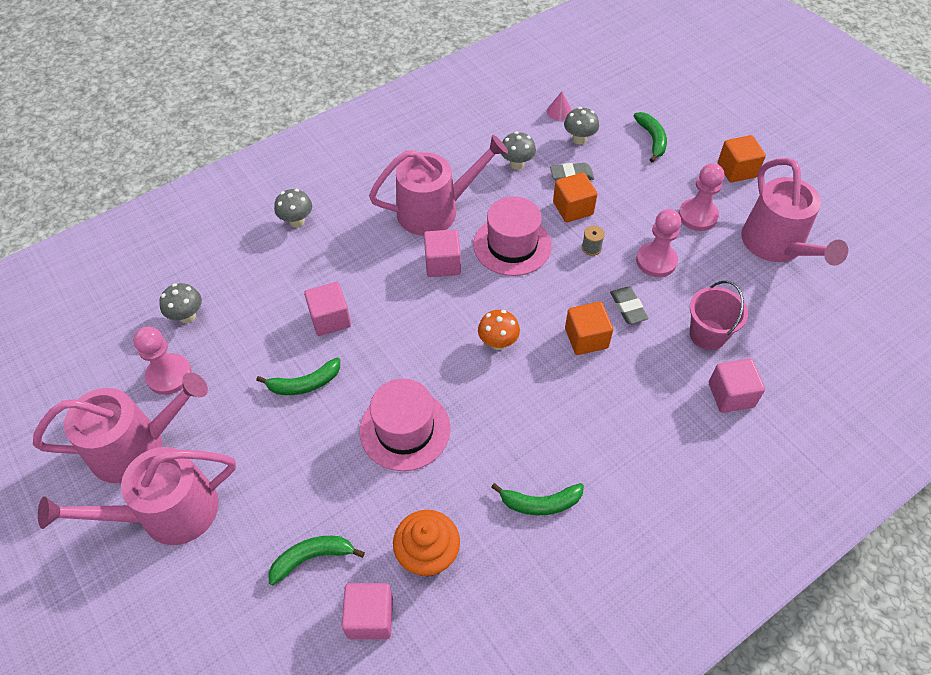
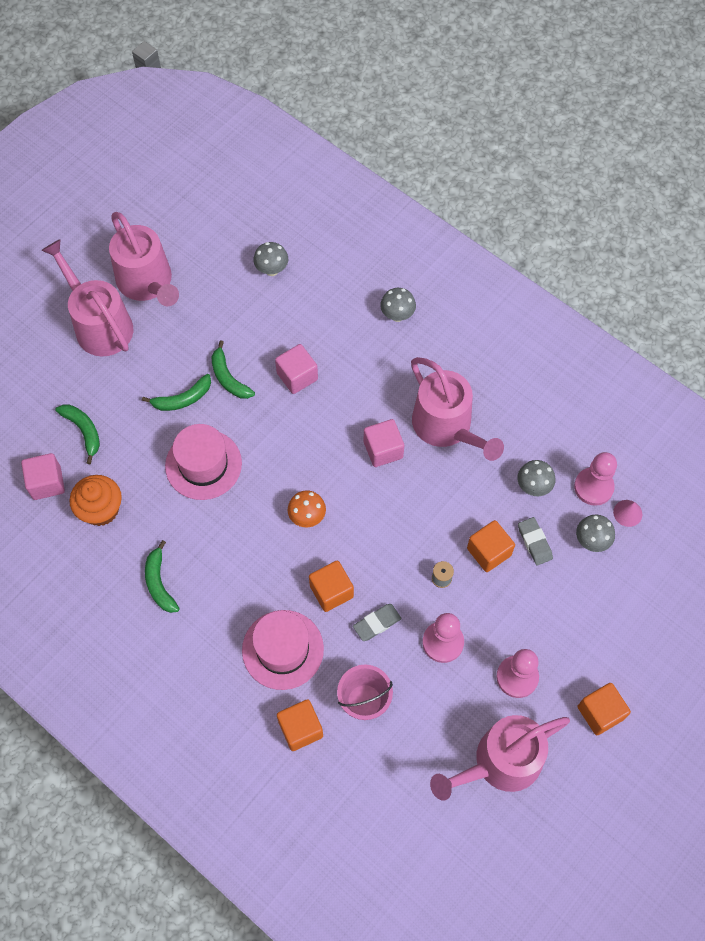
camera: 75 degrees right, 10 degrees up
(169, 375) = (213, 279): pink pawn -> pink pawn (593, 487)
(512, 245) = (423, 505): pink hat -> pink hat (283, 649)
(652, 139) = (618, 616): green banana -> green banana (183, 399)
(731, 395) = (300, 729): pink cube -> orange cube

